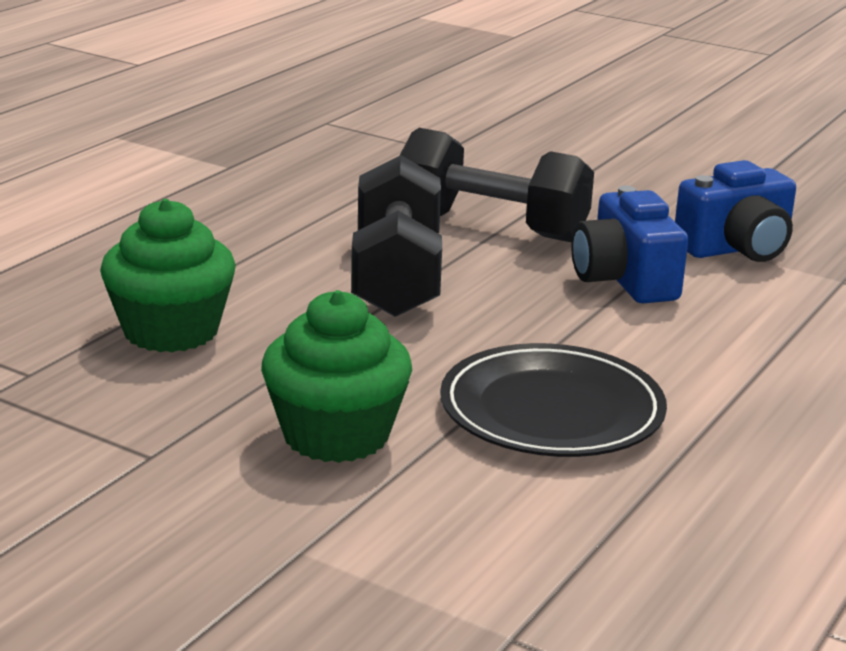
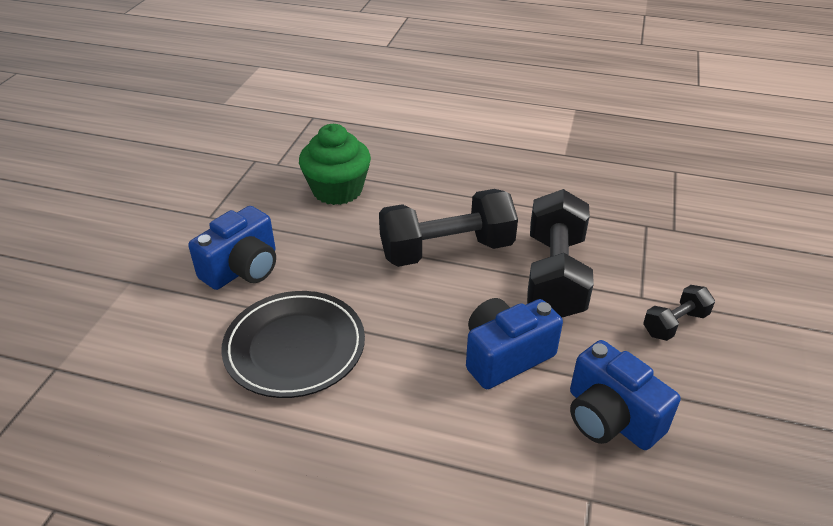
camera: 75 degrees right, 15 degrees up
(336, 435) = (243, 268): green cupcake -> blue camera
(607, 189) = (675, 324): none -> black dumbbell

